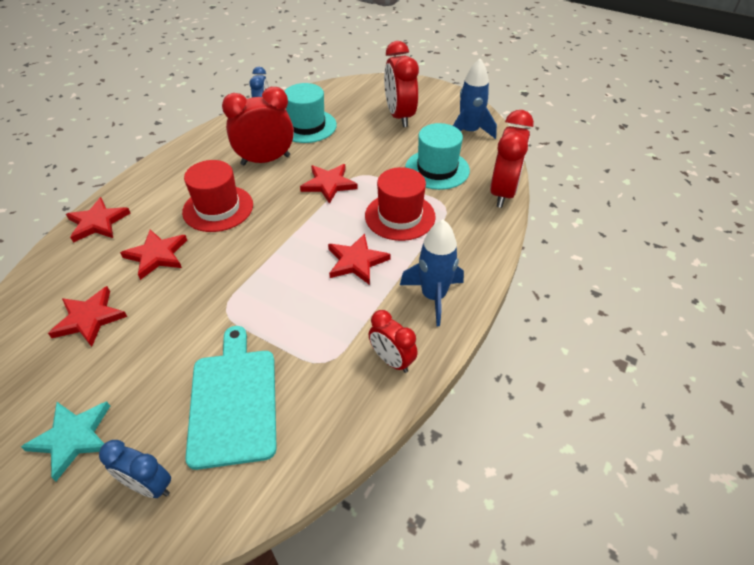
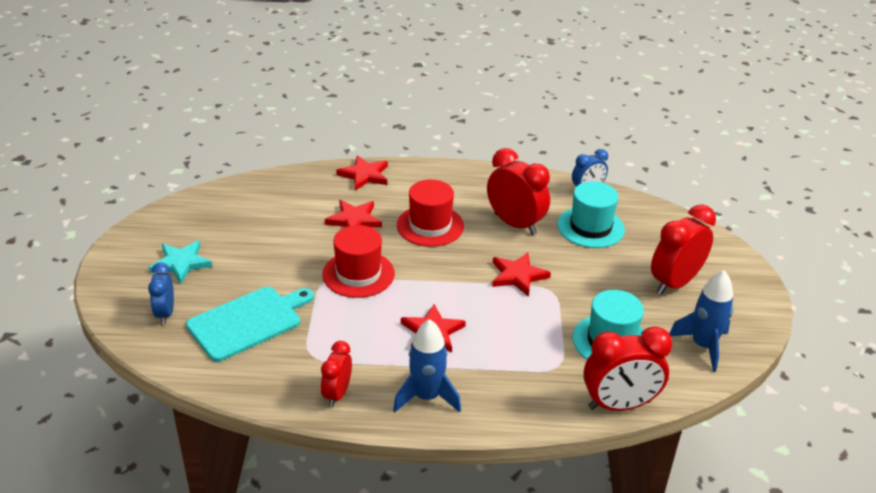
camera: 60 degrees right, 10 degrees down
(89, 318) = (274, 220): red star -> none
(400, 216) = (514, 339): red hat -> red hat (358, 274)

